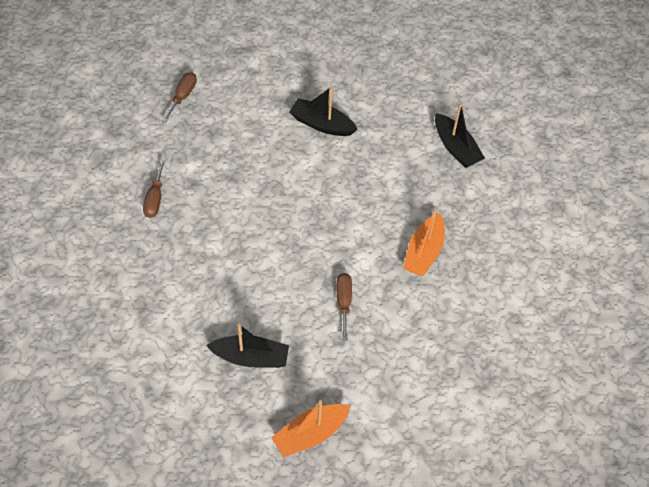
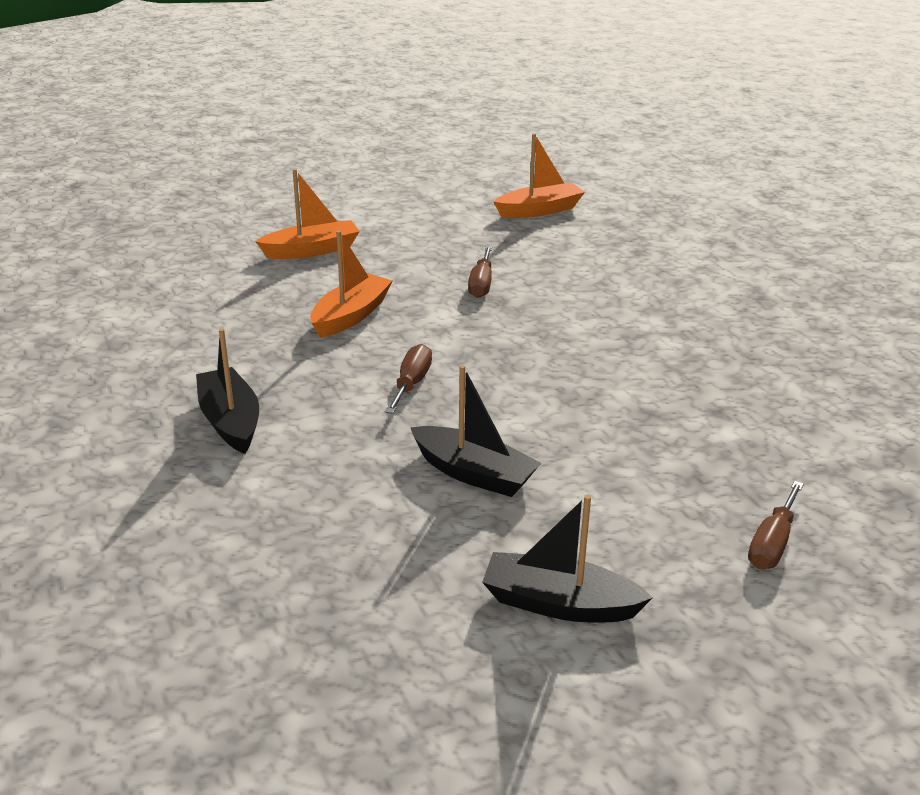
camera: 170 degrees left, 25 degrees down
(155, 199) = (779, 397): brown screwdriver -> brown screwdriver (411, 383)
(250, 357) = (608, 255): black boat -> black boat (559, 604)
(481, 336) = (311, 250): none -> orange boat

